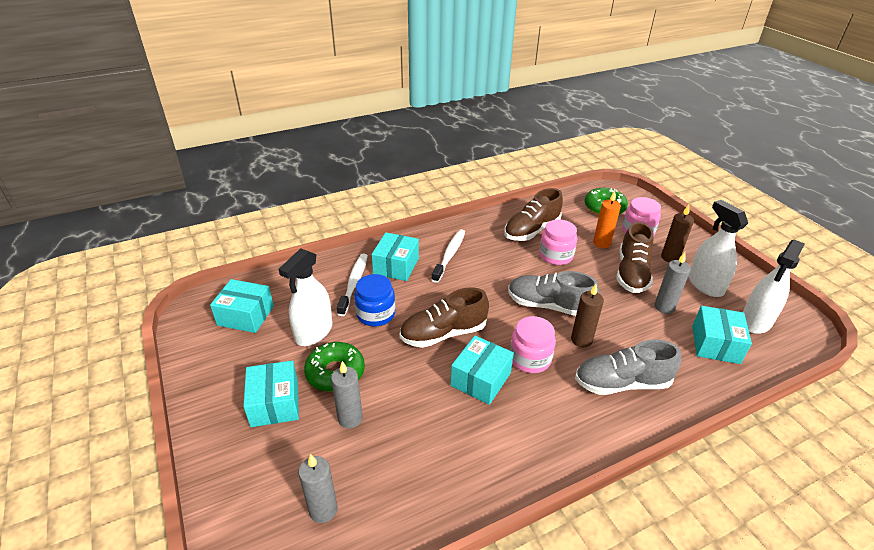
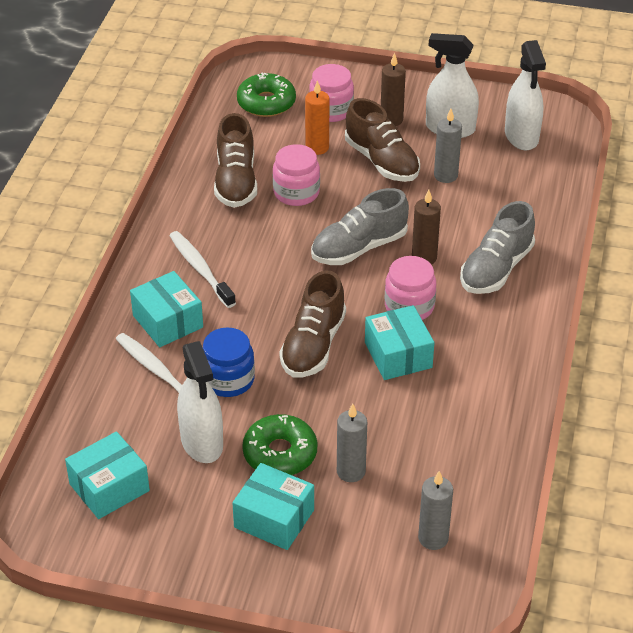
camera: 50 degrees left, 5 degrees up
(715, 344) = (518, 181): turquoise box -> none

